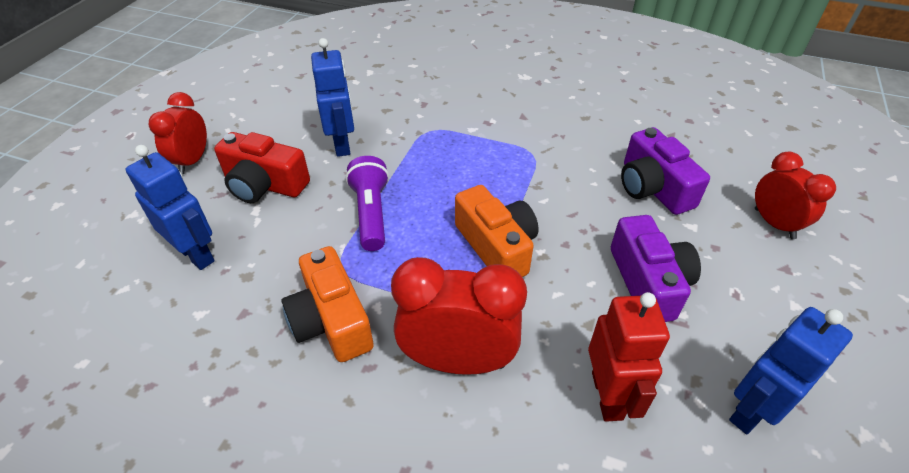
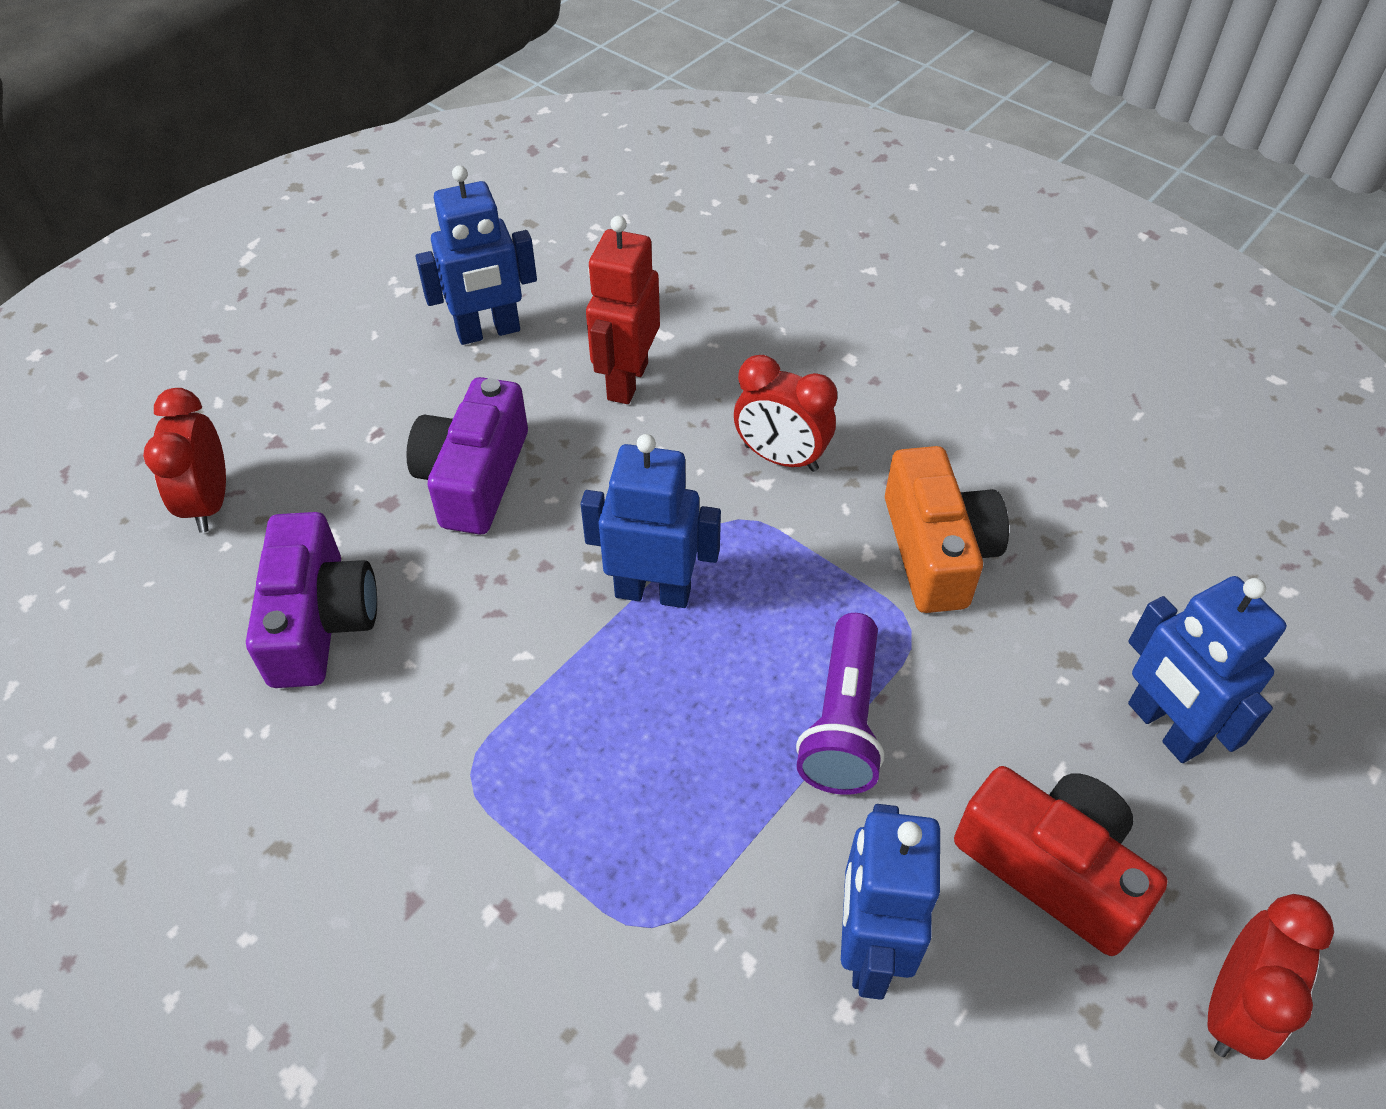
camera: 160 degrees left, 5 degrees up
(458, 361) = (780, 458): red clock -> red clock, size x0.65
(497, 246) = (653, 592): orange camera -> blue robot

